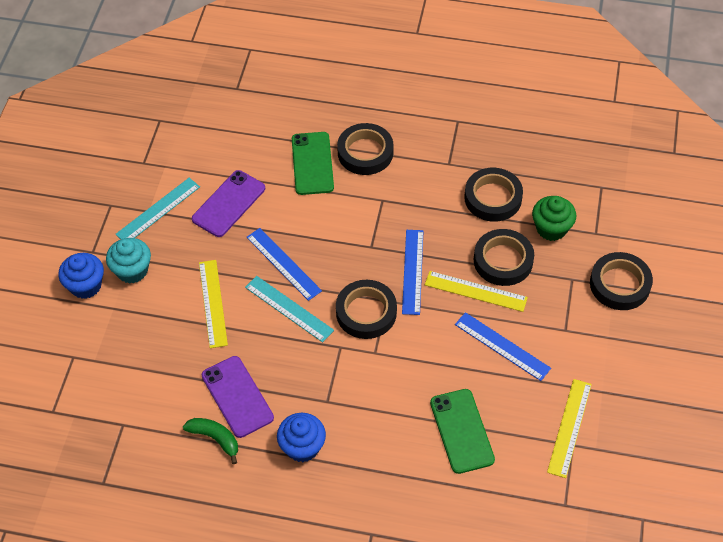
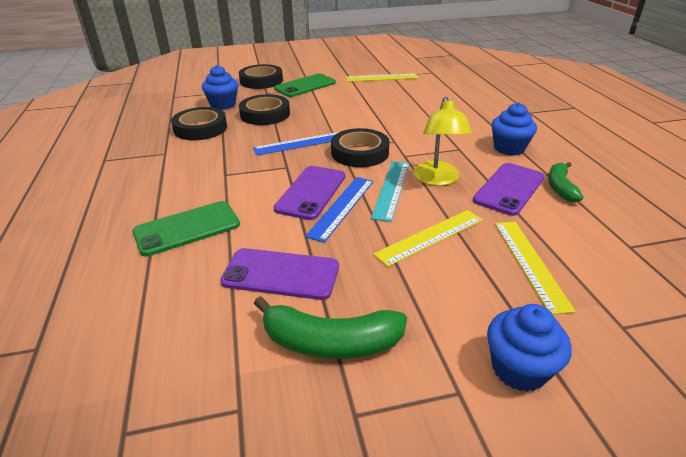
camera: 115 degrees left, 20 degrees down
(132, 270) = (449, 325): turquoise cupcake -> none
(158, 210) = (330, 342): turquoise ruler -> green banana
(283, 350) = (437, 179): none -> yellow lamp
(317, 251) = (311, 192): none -> purple phone
(365, 152) = (160, 198): black tape -> none
(462, 431) = (421, 102): green phone -> green phone (305, 86)
(475, 291) = (301, 118): yellow ruler -> yellow ruler (530, 263)
(502, 346) = (342, 102): blue ruler -> none
(551, 228) = (223, 105): green cupcake -> blue cupcake

